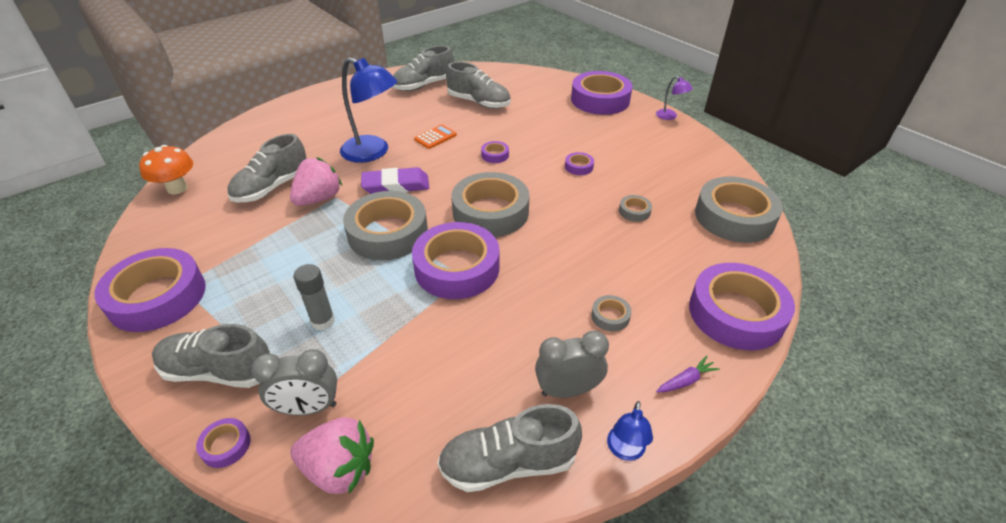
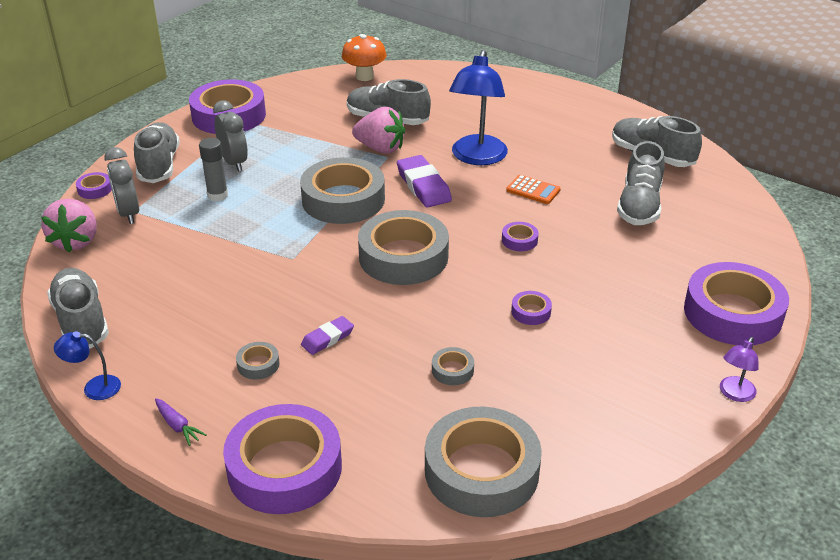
camera: 75 degrees right, 5 degrees down
(457, 268) = (304, 251): purple tape -> none
(568, 390) = (158, 345): grey clock -> grey clock (234, 162)
(584, 269) = (327, 338): none -> purple eraser

